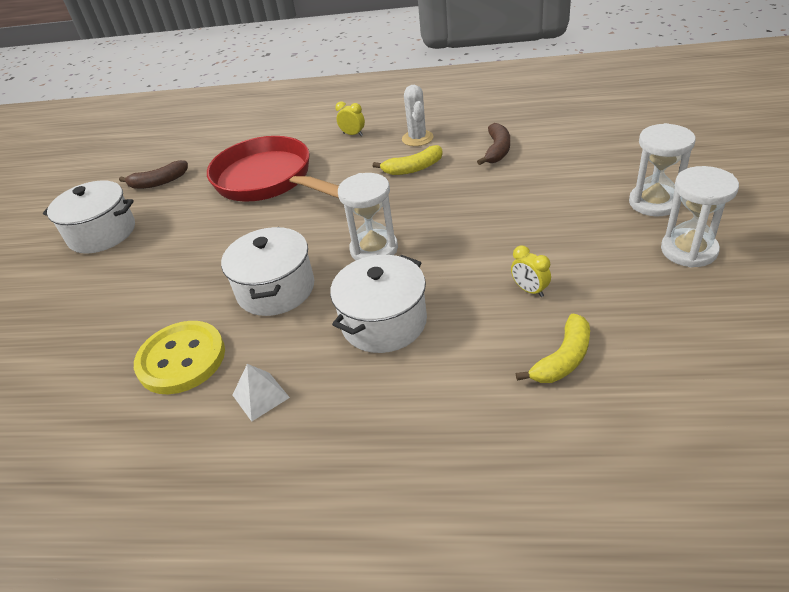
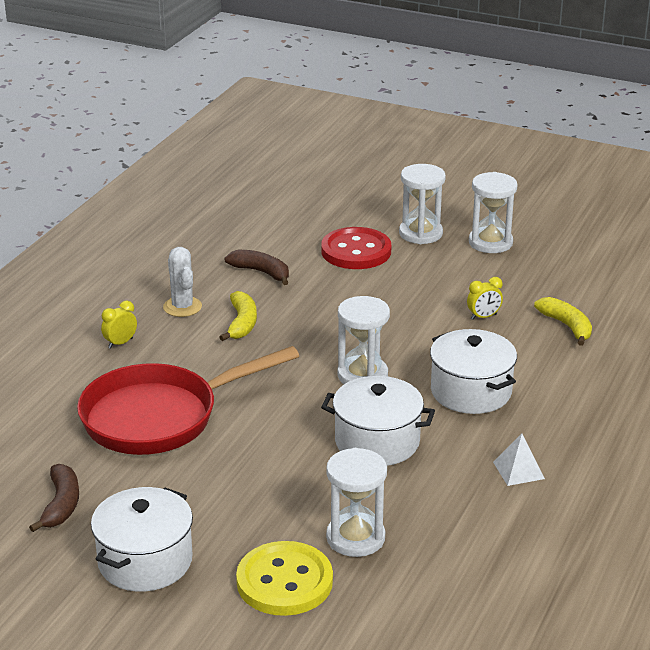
camera: 75 degrees left, 10 degrees down
(137, 320) = (355, 538): none -> white hourglass
(181, 359) = (440, 511): yellow button -> yellow button (284, 581)
(417, 138) = (182, 307): white cactus -> white cactus turned 60 degrees clockwise
(579, 180) = (356, 251): none -> red button

